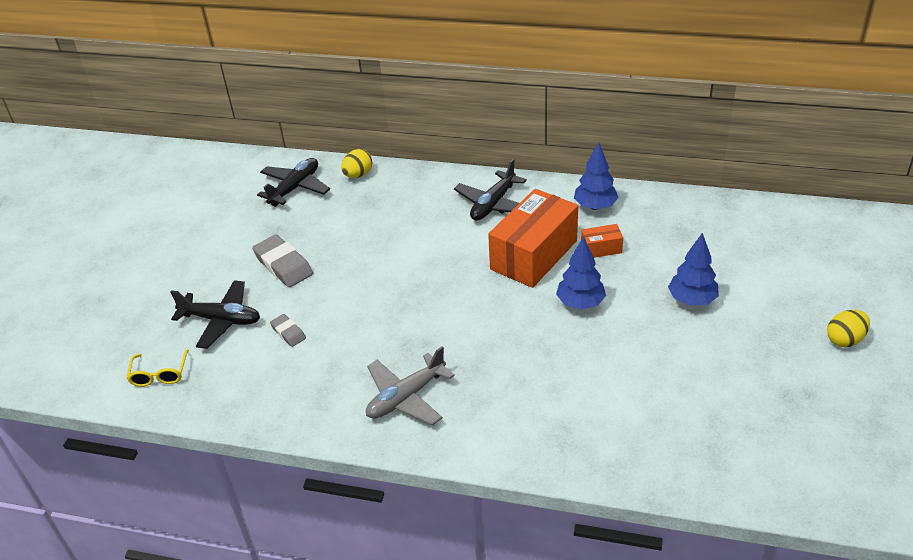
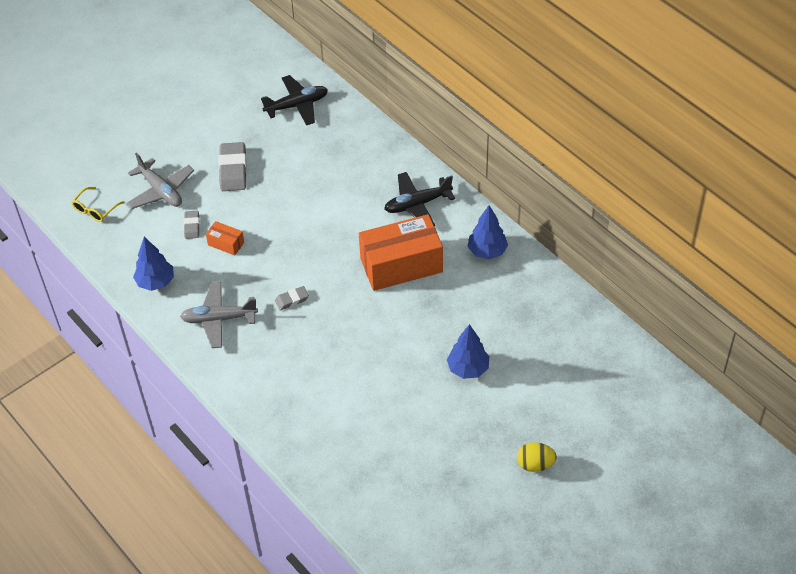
camera: 35 degrees right, 10 degrees up
(221, 320) = (161, 191): black plane -> grey plane
(358, 175) = (350, 119): yellow egg -> none
(463, 338) = (292, 300): none -> grey eraser
(580, 303) = (392, 322): blue tree -> blue tree (155, 282)
(601, 249) = (452, 289): orange box -> orange box (226, 243)

